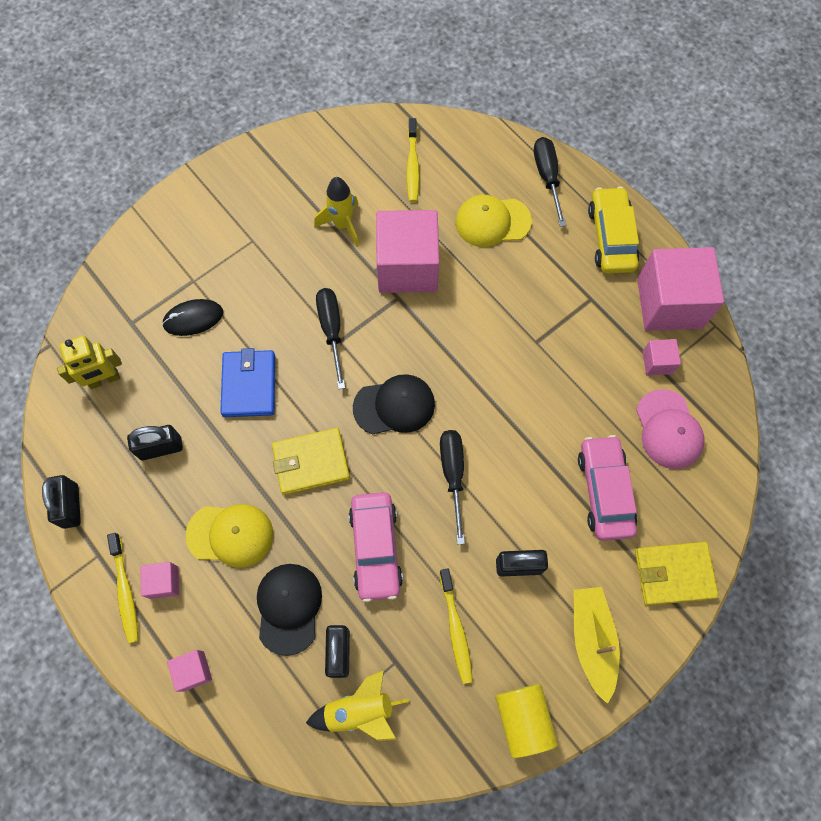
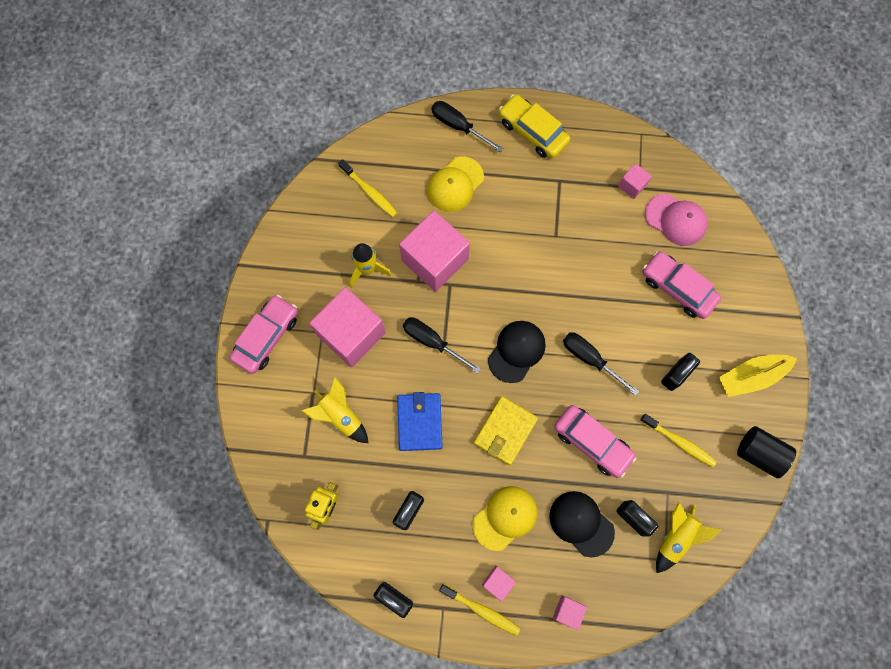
camera: 45 degrees left, 5 degrees up
(193, 318) = (340, 416): black mouse -> yellow rocket
(206, 205) = (266, 337): none -> pink car
(249, 385) = (419, 422): blue wallet -> blue wallet turned 45 degrees clockwise
(523, 719) = (759, 453): yellow cylinder -> black cylinder
(592, 640) = (751, 376): yellow boat -> yellow boat turned 60 degrees counterclockwise
(669, 303) = (604, 143): pink cube -> pink cube (351, 334)
(674, 574) = (756, 299): yellow wallet -> none

